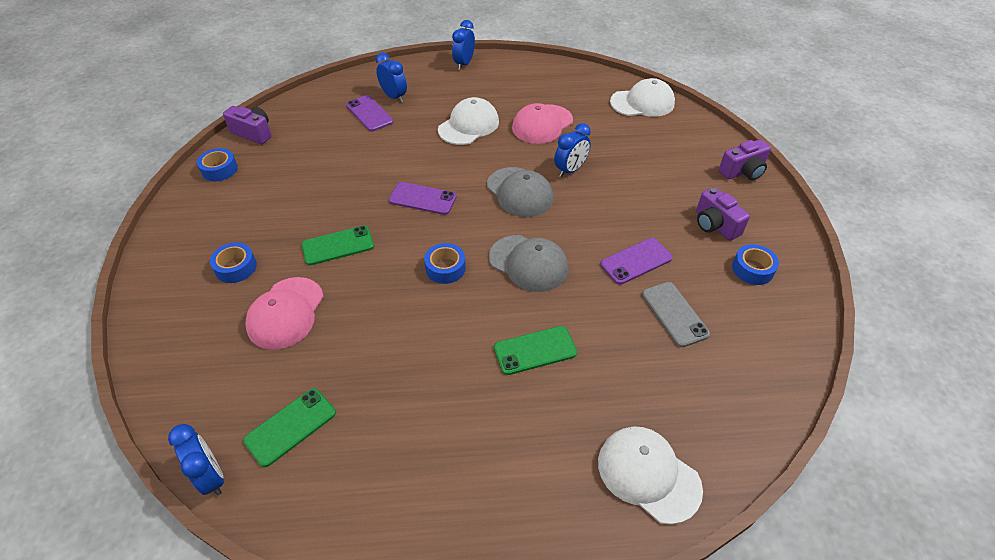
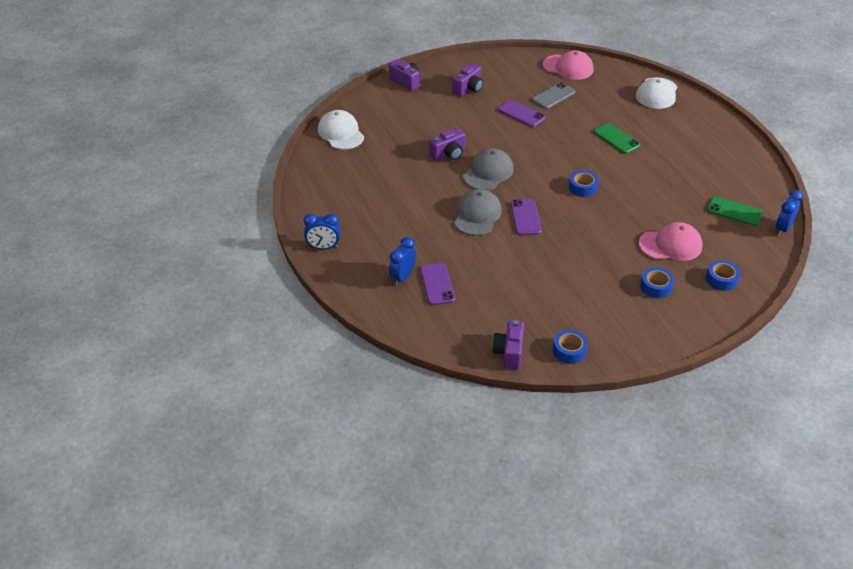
camera: 110 degrees left, 5 degrees down
(338, 246) = (600, 243): green phone -> none
(369, 113) = (437, 284): purple phone -> purple phone turned 45 degrees counterclockwise
(469, 125) = (422, 218): white cap -> none
(528, 263) = (553, 154): grey cap -> grey cap (477, 215)
(542, 124) = (398, 178): pink cap -> pink cap (568, 67)
(570, 170) = (448, 154): blue clock -> purple camera
(752, 269) = (499, 73): blue tape -> blue tape (721, 279)

